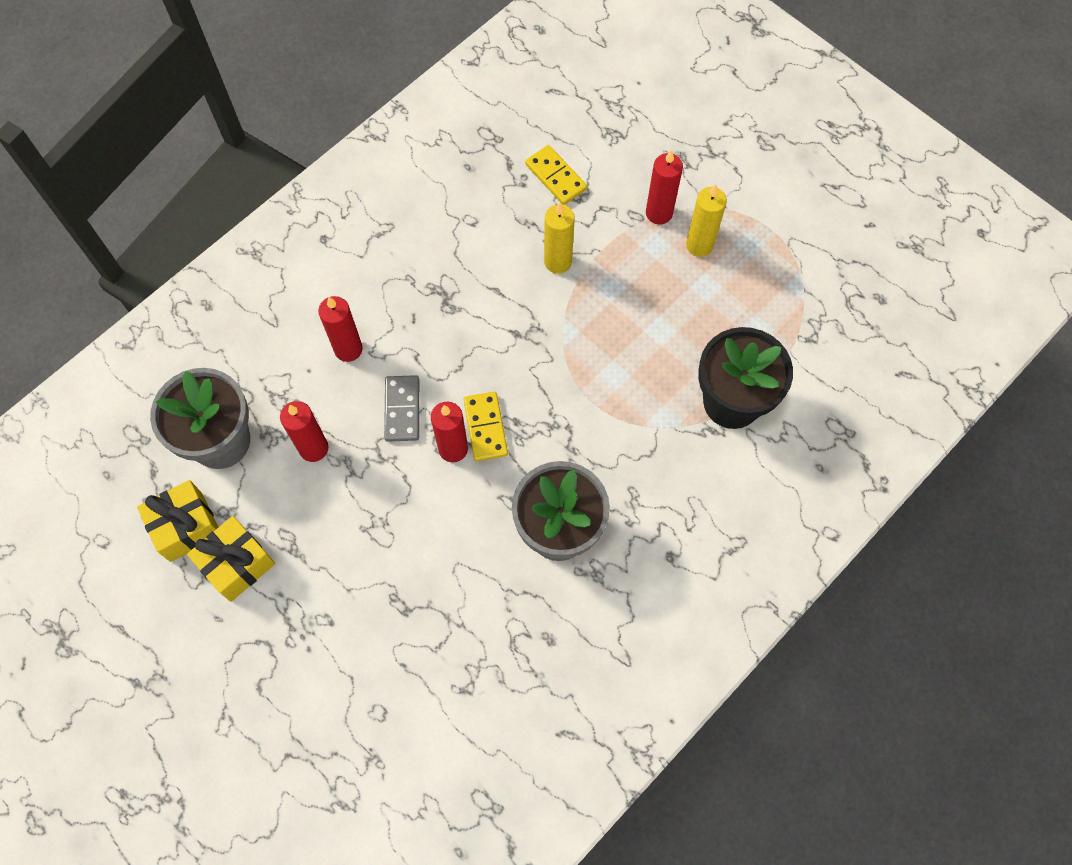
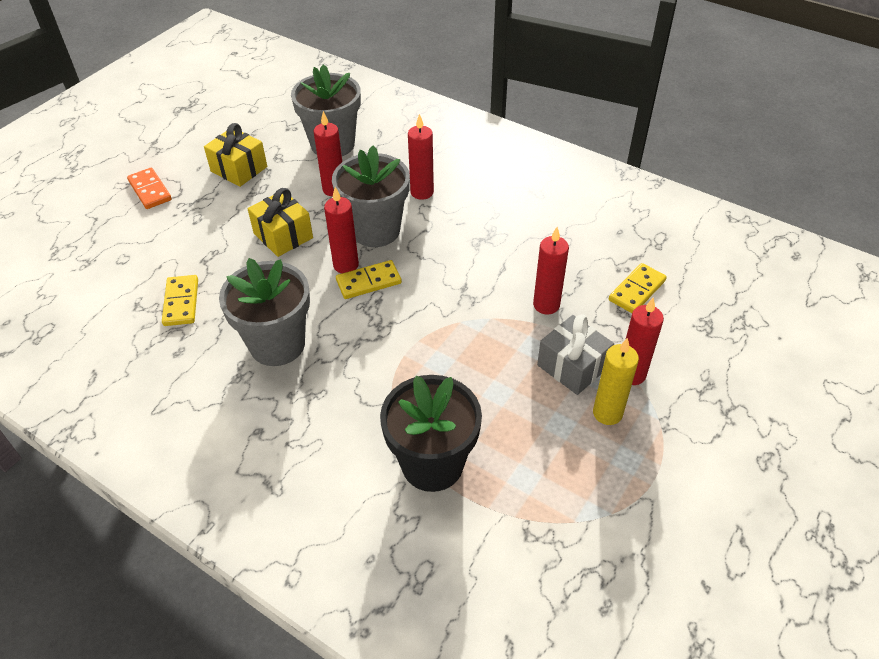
camera: 80 degrees right, 20 degrees down
(186, 527) = (265, 141): yellow gift -> yellow gift (283, 235)
(248, 683) = (150, 190): none -> orange domino
(402, 409) = (375, 230): grey domino -> grey flower pot
(472, 636) = (181, 302): none -> yellow domino
(557, 262) = (546, 305): yellow candle -> red candle
(641, 259) = (572, 366): none -> grey gift

